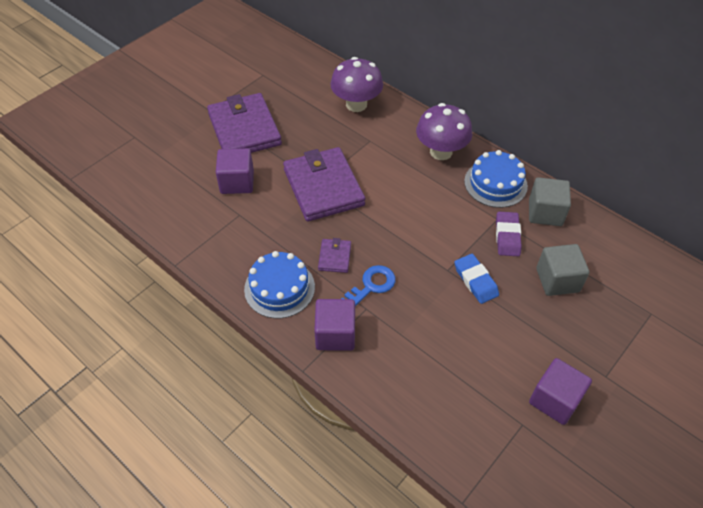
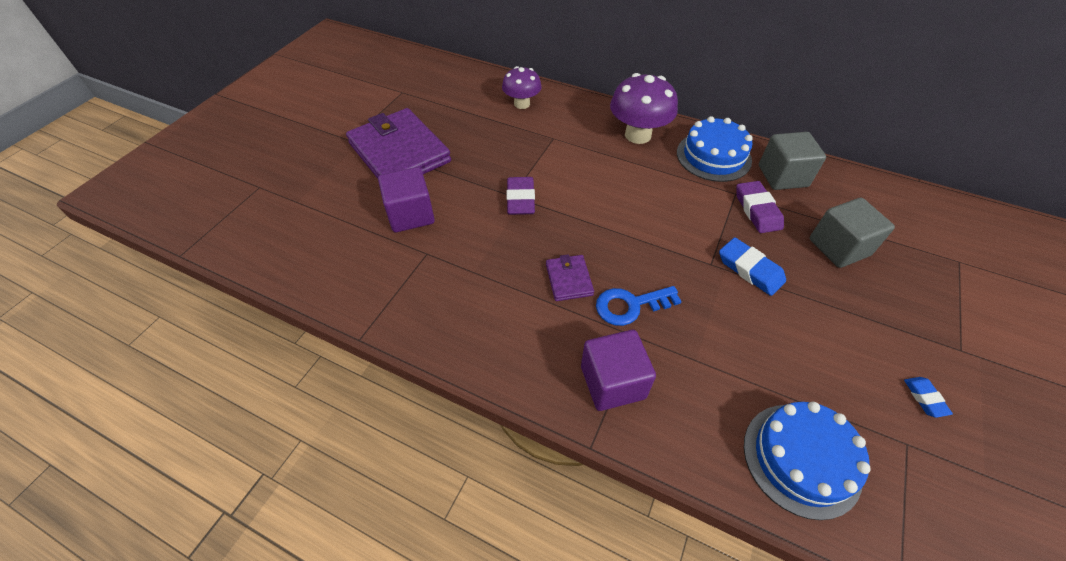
camera: 15 degrees left, 0 degrees up
(279, 288) = (514, 336): blue cake -> blue cake (801, 459)
(323, 187) = (520, 199): purple wallet -> purple eraser
(356, 104) = (522, 104): purple mushroom -> purple mushroom, size x0.64
(371, 286) = (630, 305): blue key -> blue key turned 135 degrees counterclockwise
(554, 400) = (924, 398): purple cube -> blue eraser

